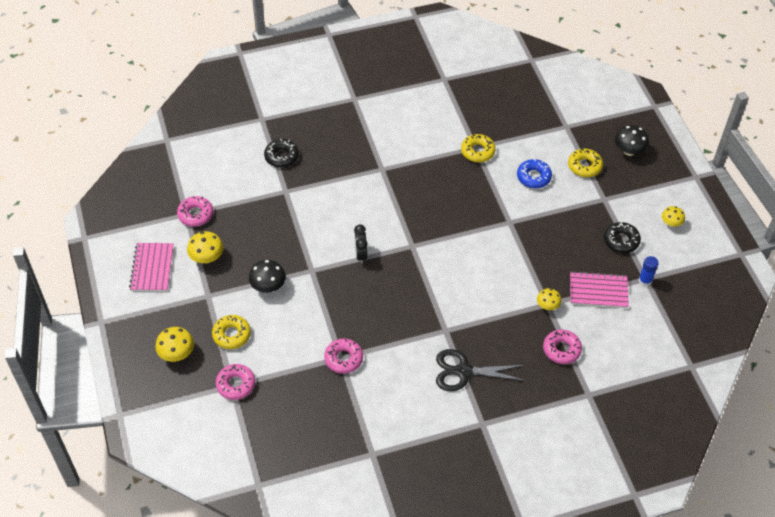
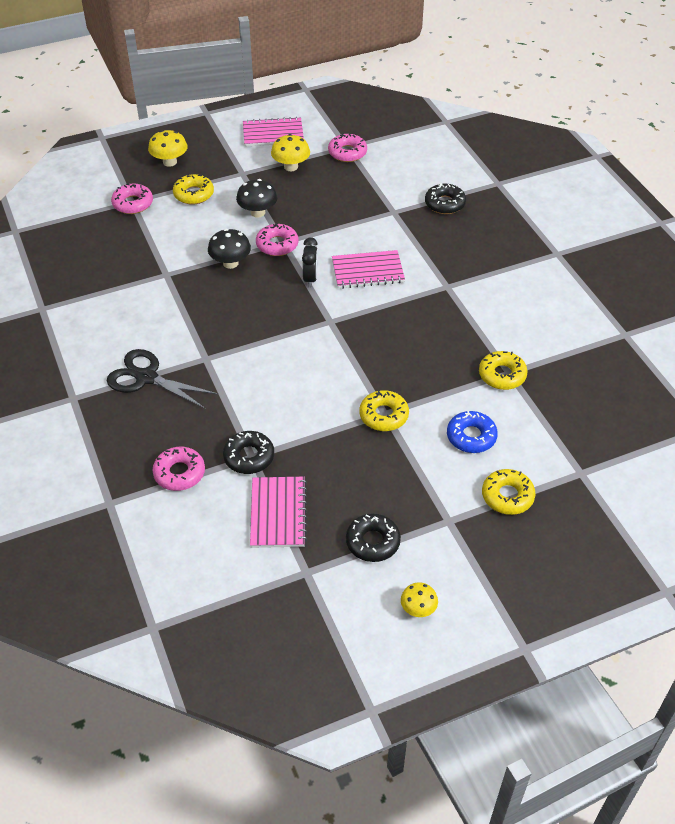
camera: 85 degrees right, 5 degrees down
(343, 359) = (164, 277): pink donut -> pink donut (277, 245)
(357, 216) = (367, 271): none -> pink notebook
(360, 254) = (310, 278): black clock -> black clock turned 105 degrees clockwise
(463, 371) = (146, 378): black scissors -> black scissors turned 60 degrees counterclockwise
(512, 223) = (383, 415): none -> yellow donut
(547, 306) = (249, 457): yellow mushroom -> black donut
(629, 151) = (554, 554): black mushroom -> black mushroom (230, 263)
(645, 280) = (302, 571): blue glue stick -> none

